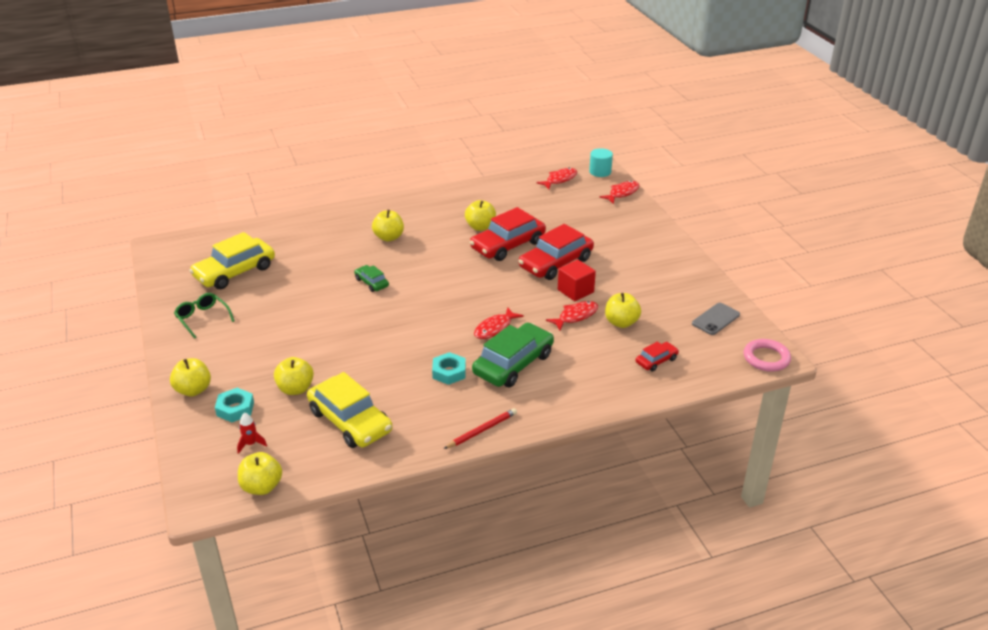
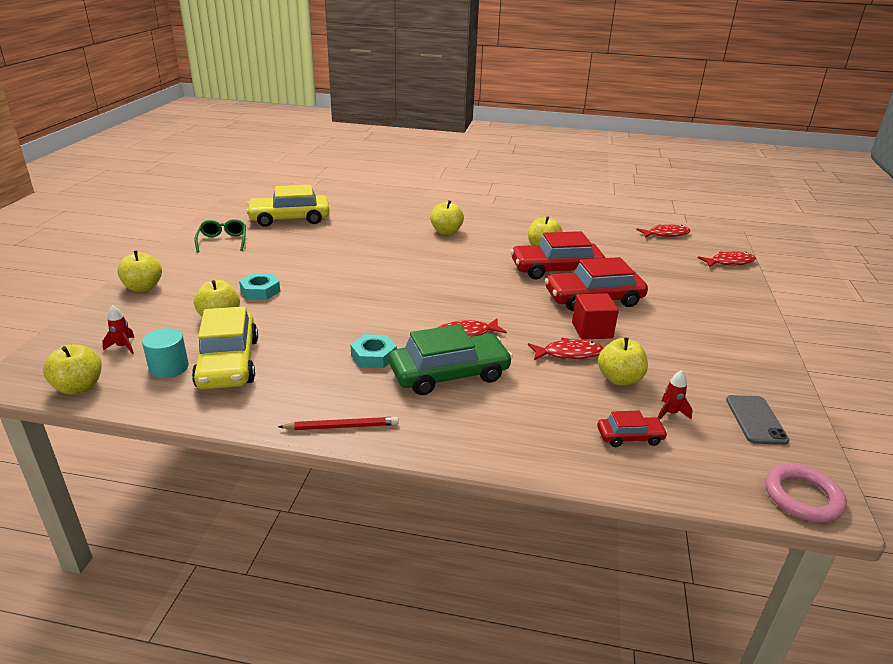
camera: 30 degrees right, 5 degrees down
(235, 409) = (152, 314): turquoise nut -> turquoise nut (260, 291)
(371, 283) = (390, 259): green car -> none
(600, 172) = (718, 239): turquoise cylinder -> turquoise cylinder (169, 367)
(667, 335) = (670, 413): none -> red rocket
(715, 319) = (755, 420): grey phone -> grey phone turned 75 degrees counterclockwise

